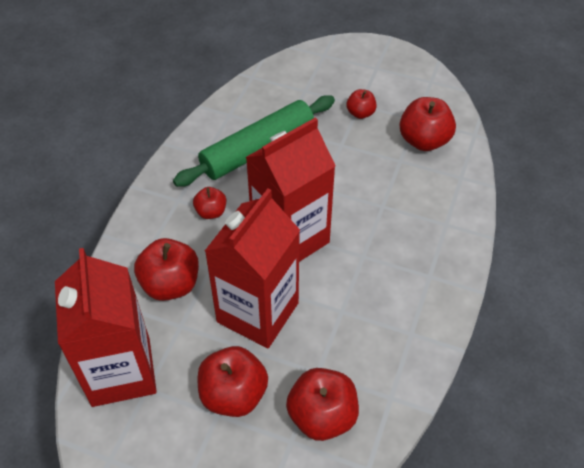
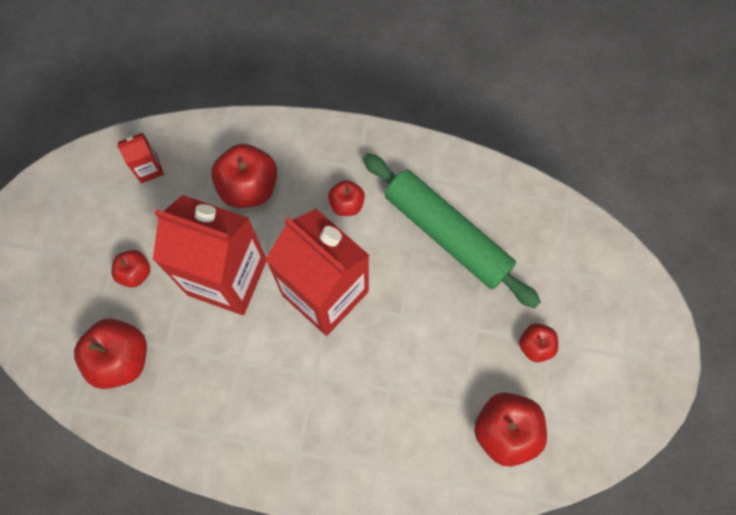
camera: 80 degrees right, 20 degrees up
(121, 371) = (148, 168): red carton -> red carton, size x0.41
(233, 394) = (135, 273): red apple -> red apple, size x0.57

